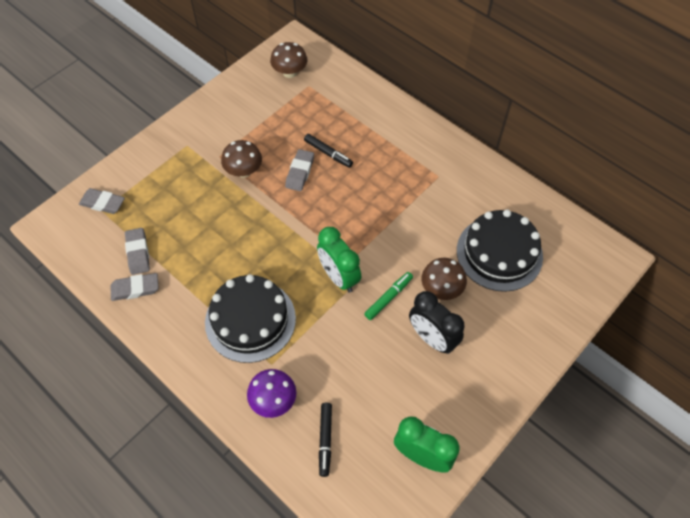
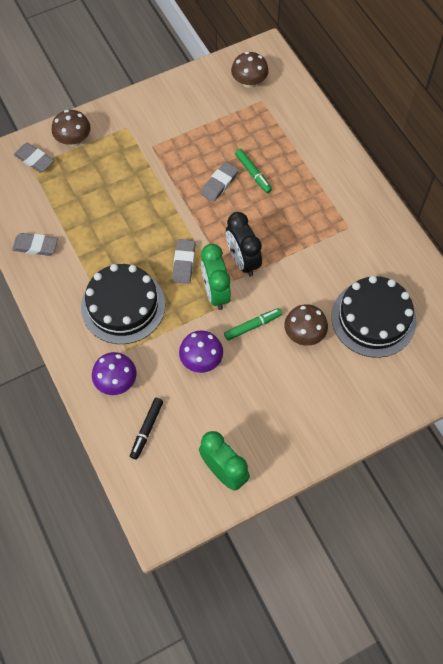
camera: 20 degrees right, 5 degrees up
(138, 253) = (49, 215): grey eraser -> grey eraser (184, 263)
(244, 171) = (169, 167): brown mushroom -> brown mushroom (73, 140)
(328, 153) = (253, 173): black marker -> green marker
(352, 348) = (201, 360): none -> purple mushroom
(432, 338) = (276, 375): black clock -> black clock (243, 261)

